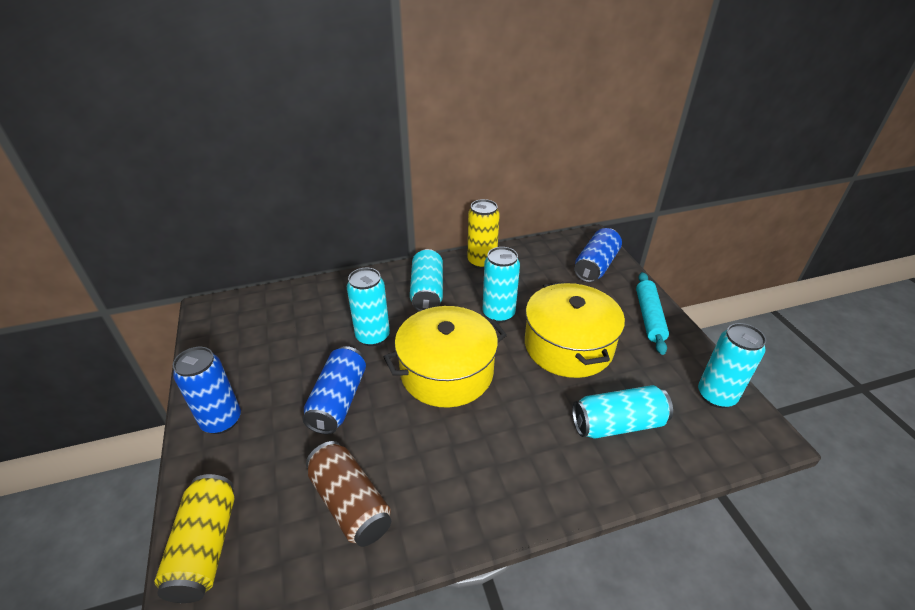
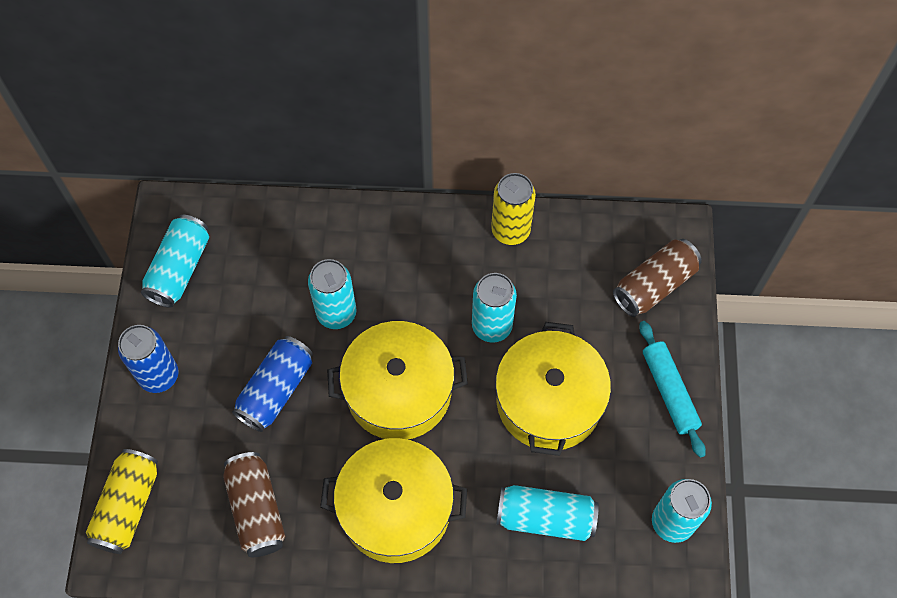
camera: 20 degrees right, 25 degrees up
(427, 291) = (422, 261): turquoise can -> turquoise can (179, 269)
(486, 458) = (396, 508): none -> yellow pot
(595, 266) = (654, 285): blue can -> brown can
(649, 317) = (669, 391): turquoise rolling pin -> turquoise rolling pin turned 45 degrees counterclockwise

